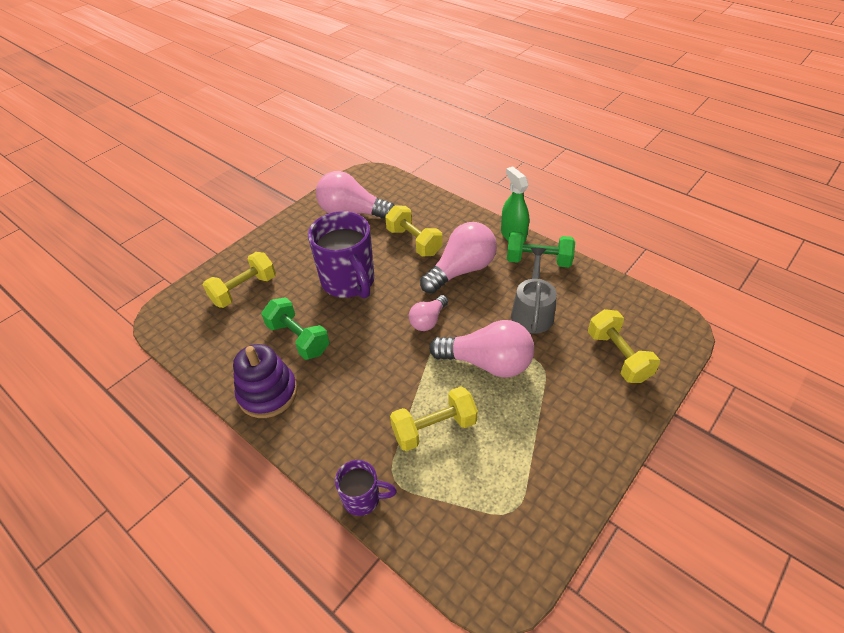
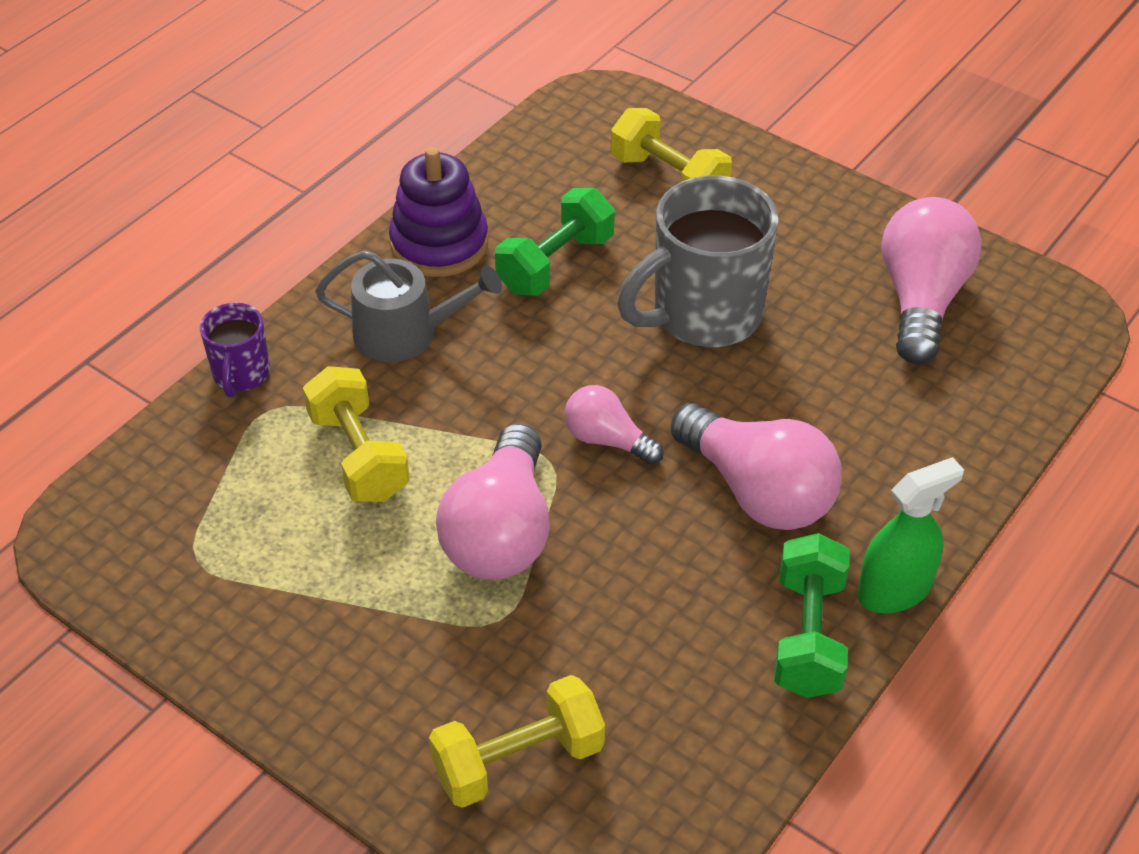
camera: 85 degrees right, 0 degrees up
(349, 282) = (703, 315): purple mug -> grey mug
(414, 242) = (840, 408): yellow dumbbell -> none
(532, 311) = (641, 614): grey watering can -> grey watering can (406, 333)

